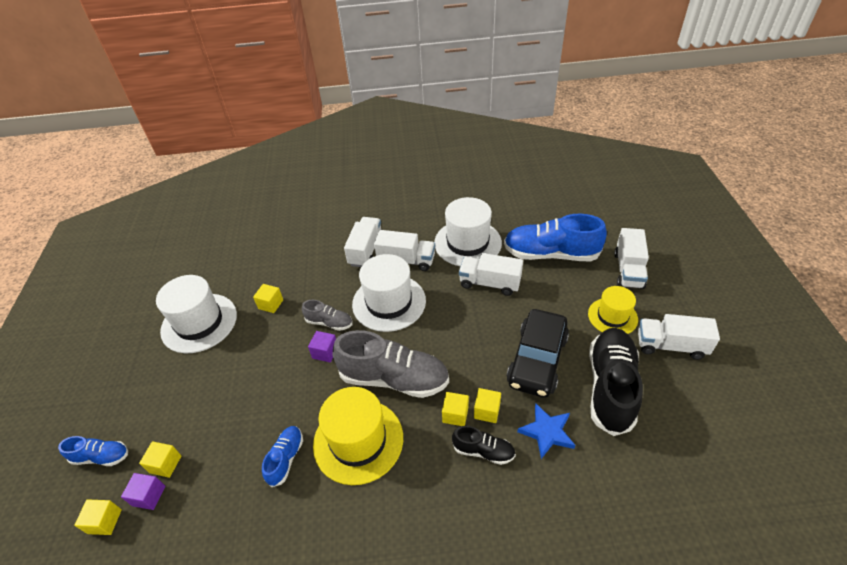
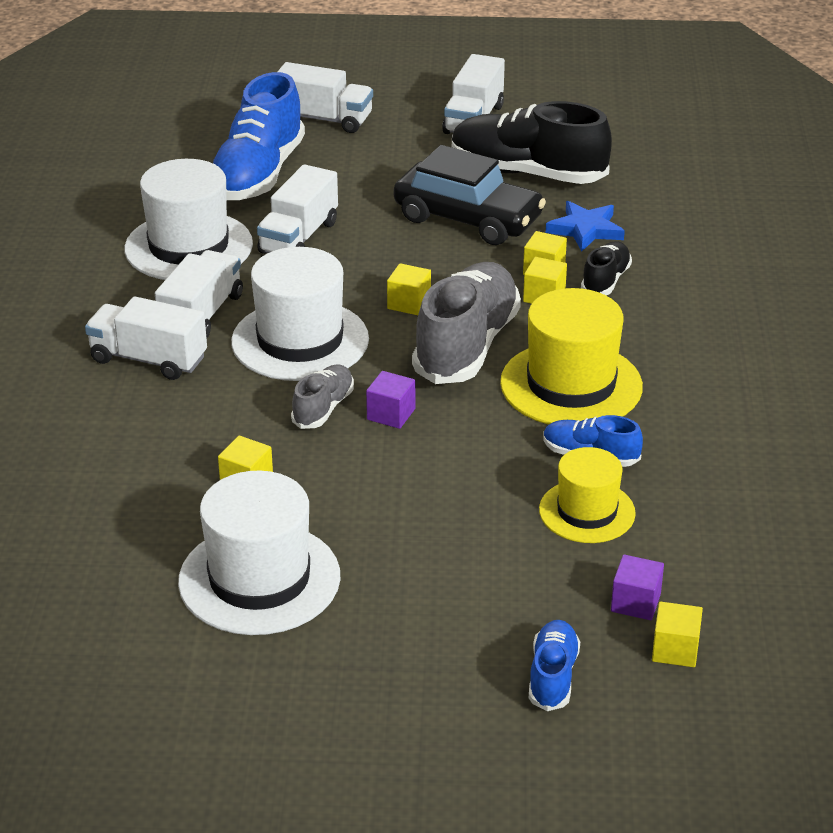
camera: 85 degrees left, 10 degrees down
(165, 464) = (580, 590): yellow cube -> yellow cube (409, 303)
(612, 316) = (409, 149): yellow hat -> yellow hat (587, 511)

